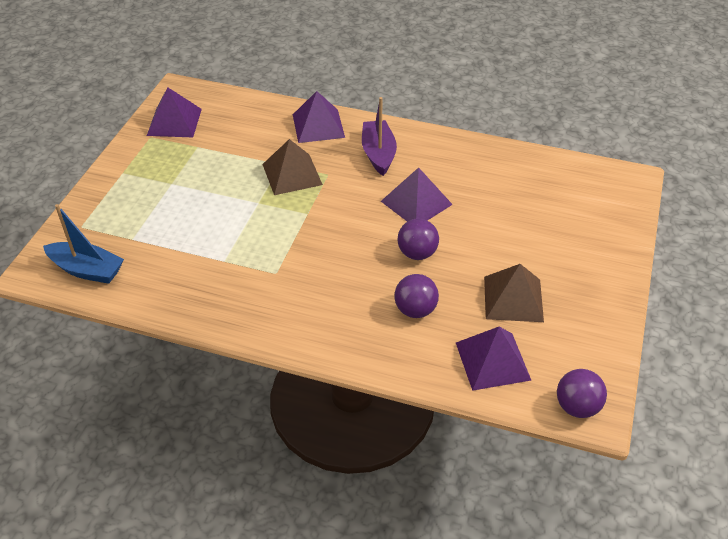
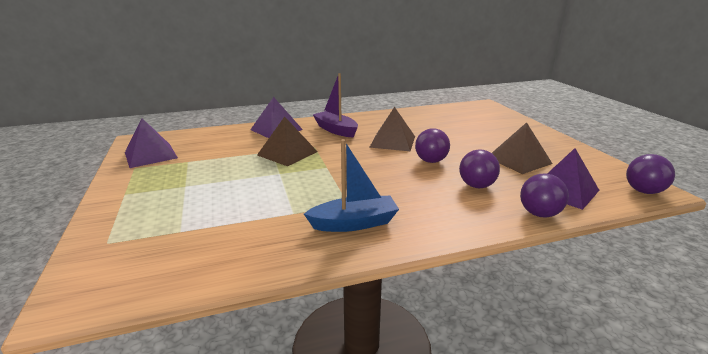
camera: 35 degrees left, 20 degrees down
(87, 270) = (146, 273): blue boat -> blue boat (354, 223)
(416, 202) = (392, 141): purple pyramid -> brown pyramid
(423, 372) = (539, 214): none -> purple ball

